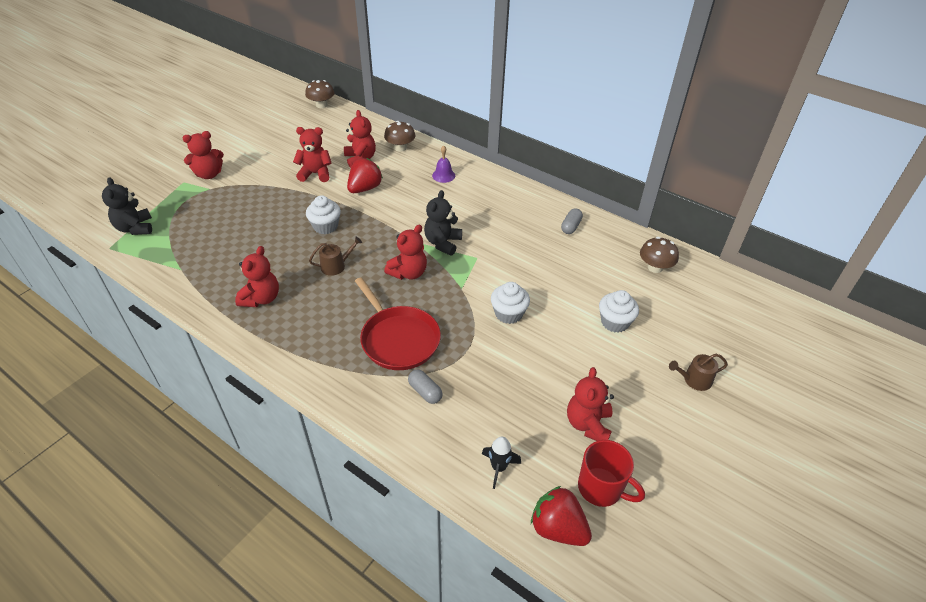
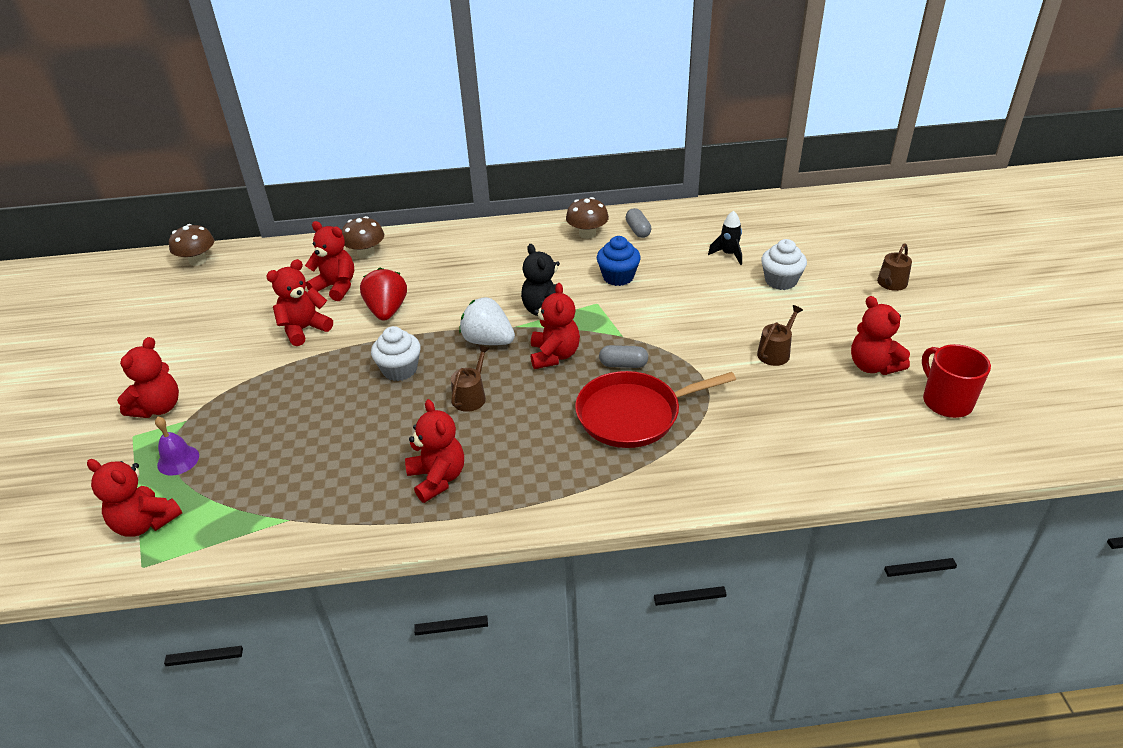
camera: 40 degrees left, 5 degrees down
(135, 228) = (145, 523): black teddy bear -> red teddy bear
(388, 240) = (488, 341): none -> white strawberry
(398, 339) = (633, 414): red pan -> red pan turned 150 degrees clockwise
(425, 392) = (723, 437): grey capsule -> grey capsule (623, 364)
(443, 175) = (454, 253): purple bell -> purple bell (178, 460)
(499, 468) = (864, 445): black rocket -> black rocket (728, 254)
(508, 314) = (693, 329): white cupcake -> none
(513, 249) = (618, 277): none -> blue cupcake
(536, 366) = (775, 352): none -> brown watering can
(558, 528) = (962, 451): red strawberry -> none
(601, 488) = (946, 401): red mug -> red mug turned 105 degrees counterclockwise
(655, 267) = (748, 222): brown mushroom -> brown mushroom (587, 234)

